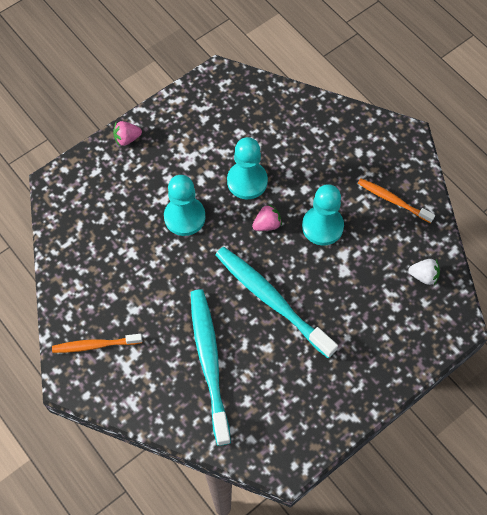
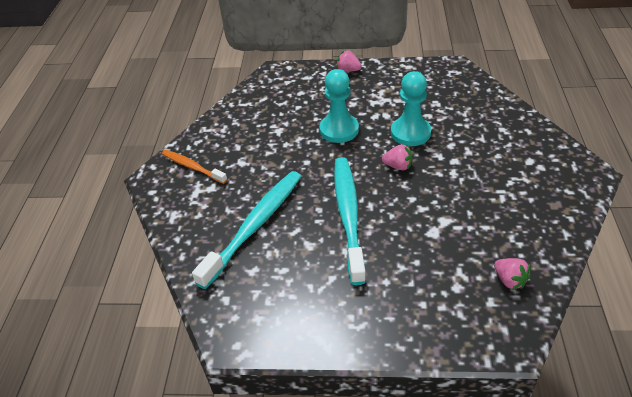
camera: 45 degrees right, 20 degrees down
(322, 226) = (444, 192): turquoise pawn -> none
(393, 200) = (531, 208): orange toothbrush -> none
(423, 276) = (509, 280): white strawberry -> pink strawberry

